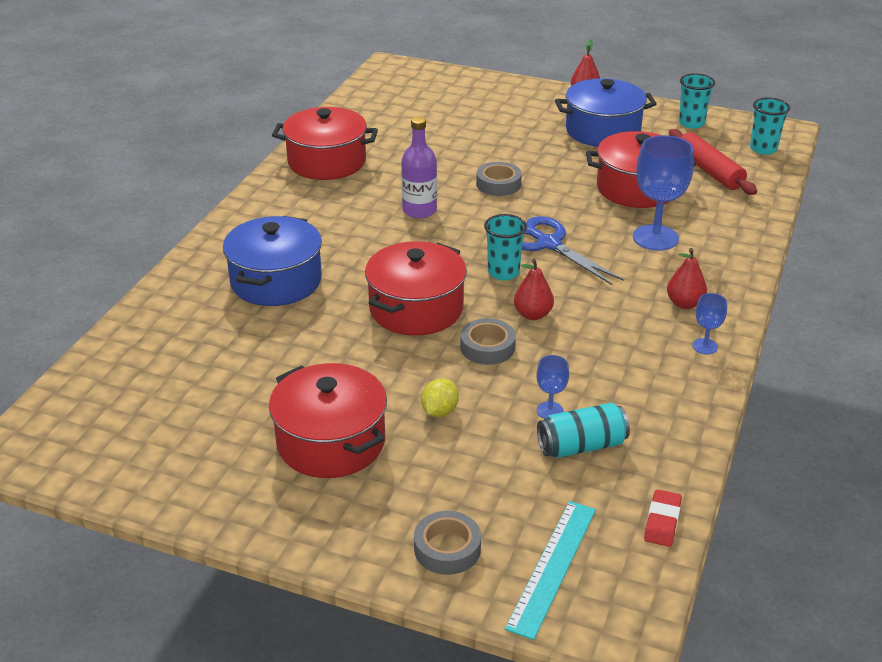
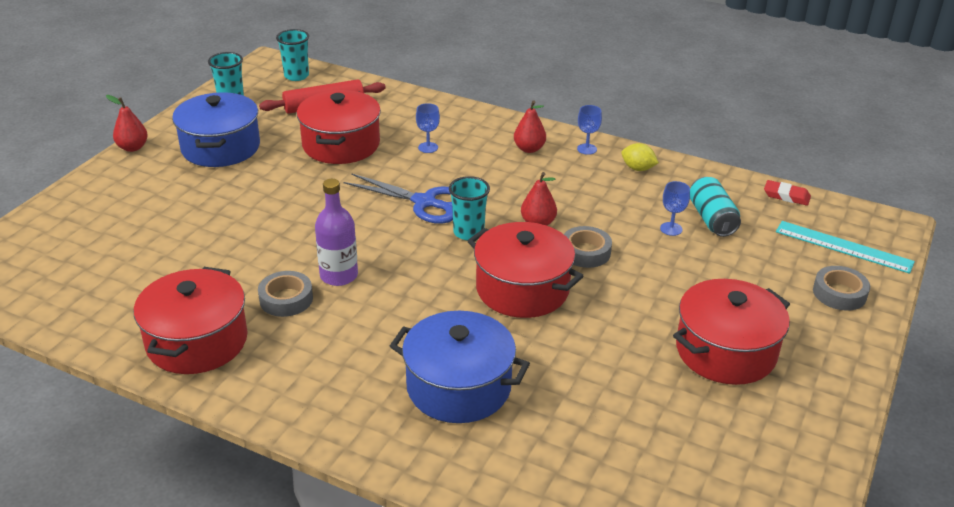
camera: 85 degrees left, 0 degrees up
(439, 411) = (677, 285): yellow lemon -> yellow lemon (638, 168)
(498, 184) = (302, 220): grey tape -> grey tape (286, 299)
(548, 244) = (425, 202): blue scissors -> blue scissors turned 120 degrees counterclockwise
(655, 238) = (428, 147): blue goblet -> blue goblet, size x0.49

